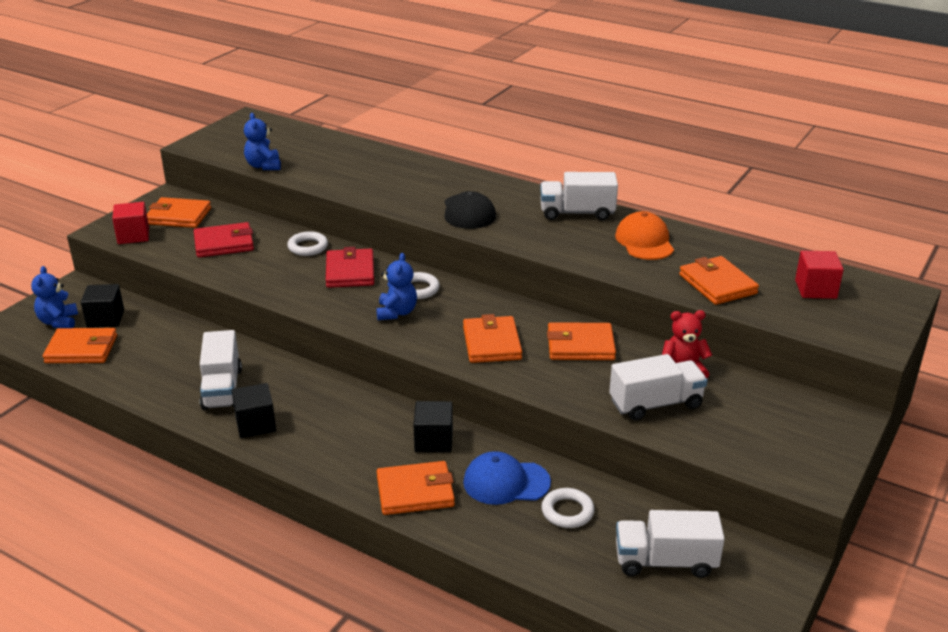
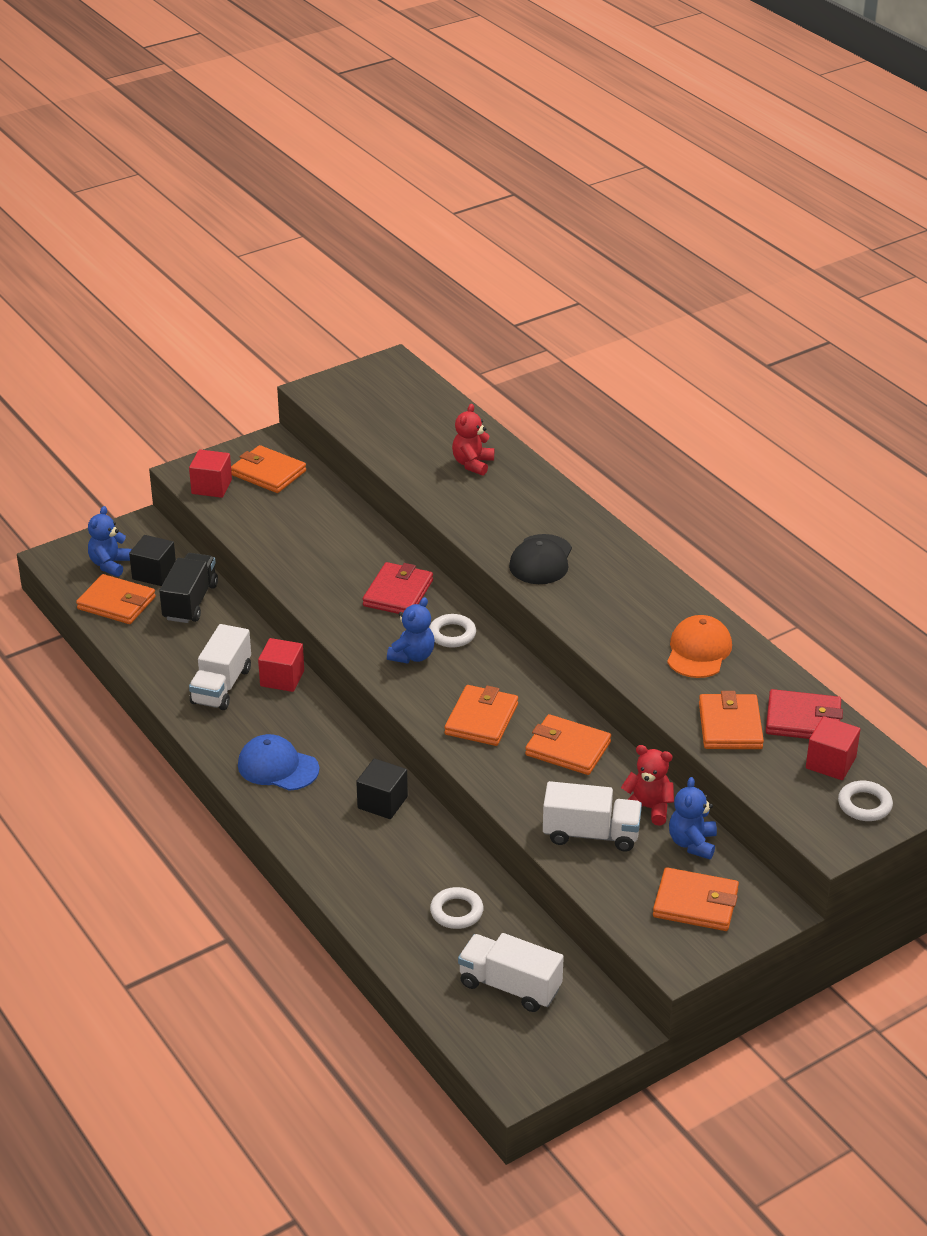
camera: 25 degrees right, 5 degrees up
(152, 332) = (190, 602): none -> black truck
(224, 243) = (294, 521): red wallet -> red wallet (803, 720)
(255, 424) = (231, 733): black cube -> none
(264, 166) = (368, 439): blue teddy bear -> blue teddy bear (692, 843)
(275, 368) = (282, 678): none -> red cube
(308, 247) = (375, 550): white ring -> white ring (864, 805)
(362, 164) = (472, 464): none -> red teddy bear
(415, 492) = (332, 847): orange wallet -> orange wallet (695, 903)
(506, 482) = (421, 865): blue cap -> blue cap (278, 767)
(577, 213) = (656, 594): white truck -> none

